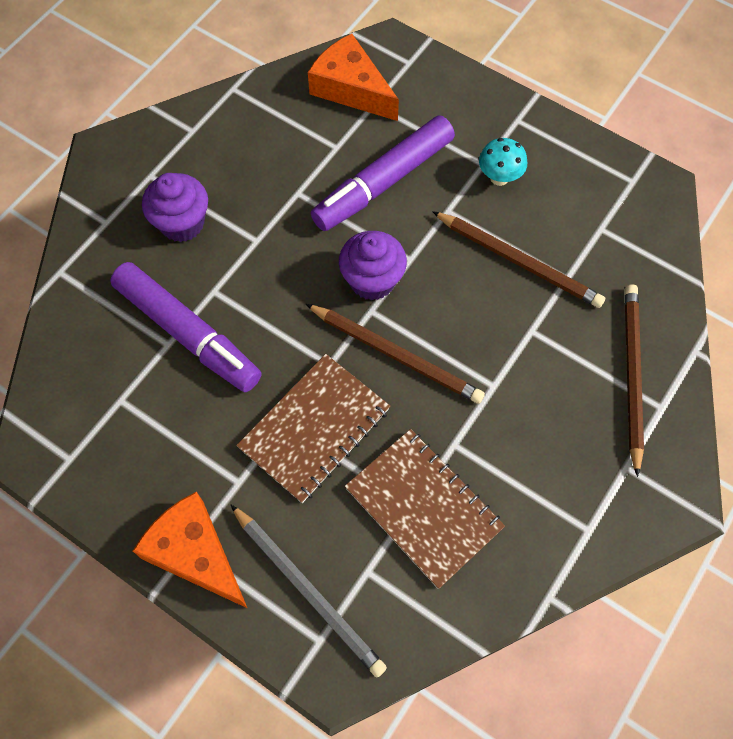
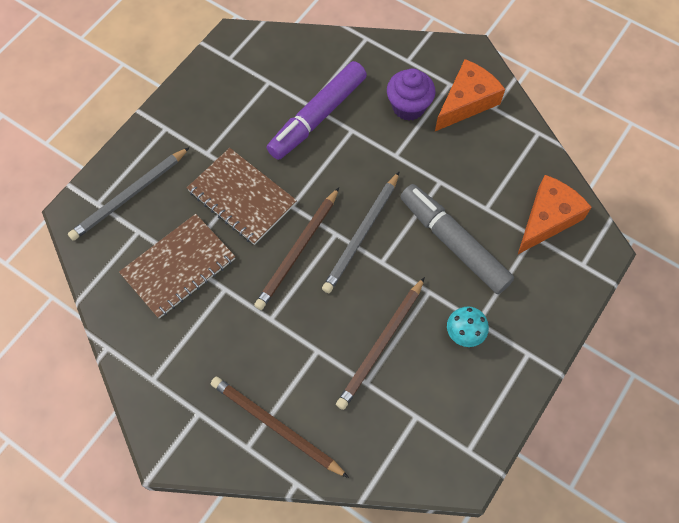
camera: 90 degrees right, 0 degrees up
(195, 553) = (161, 131): orange cheese -> orange cheese (466, 102)
(372, 280) = (361, 234): purple cupcake -> grey pencil
(383, 182) = (453, 243): purple marker -> grey marker
(631, 375) = (276, 426): brown pencil -> brown pencil turned 150 degrees counterclockwise

